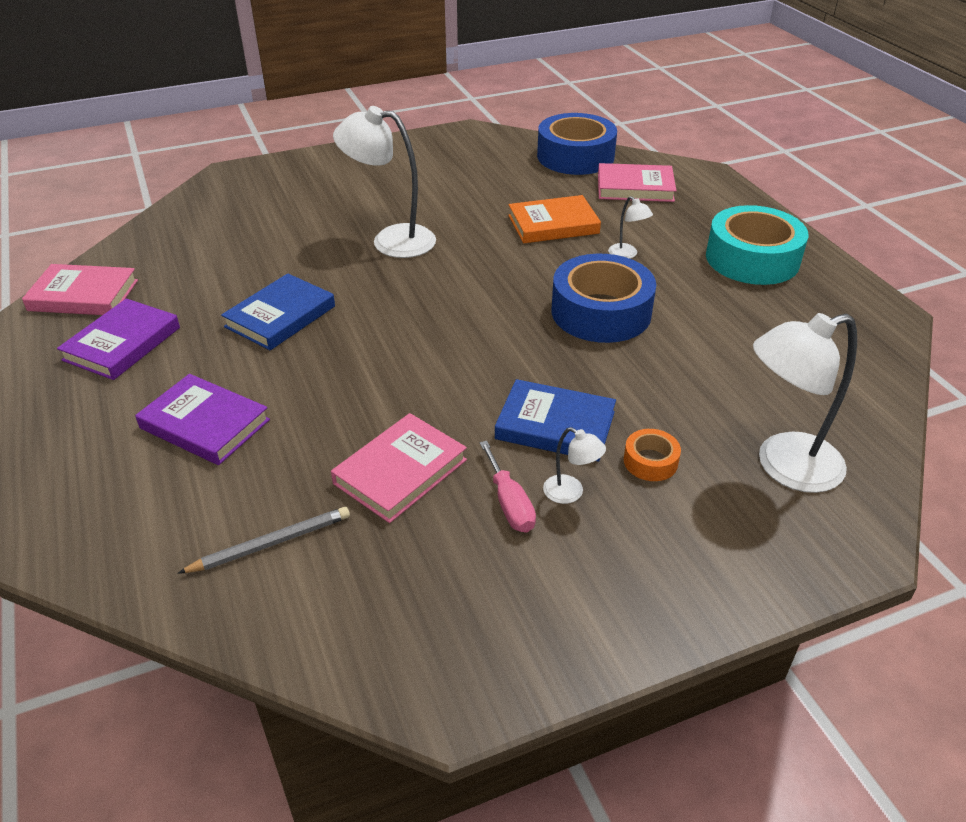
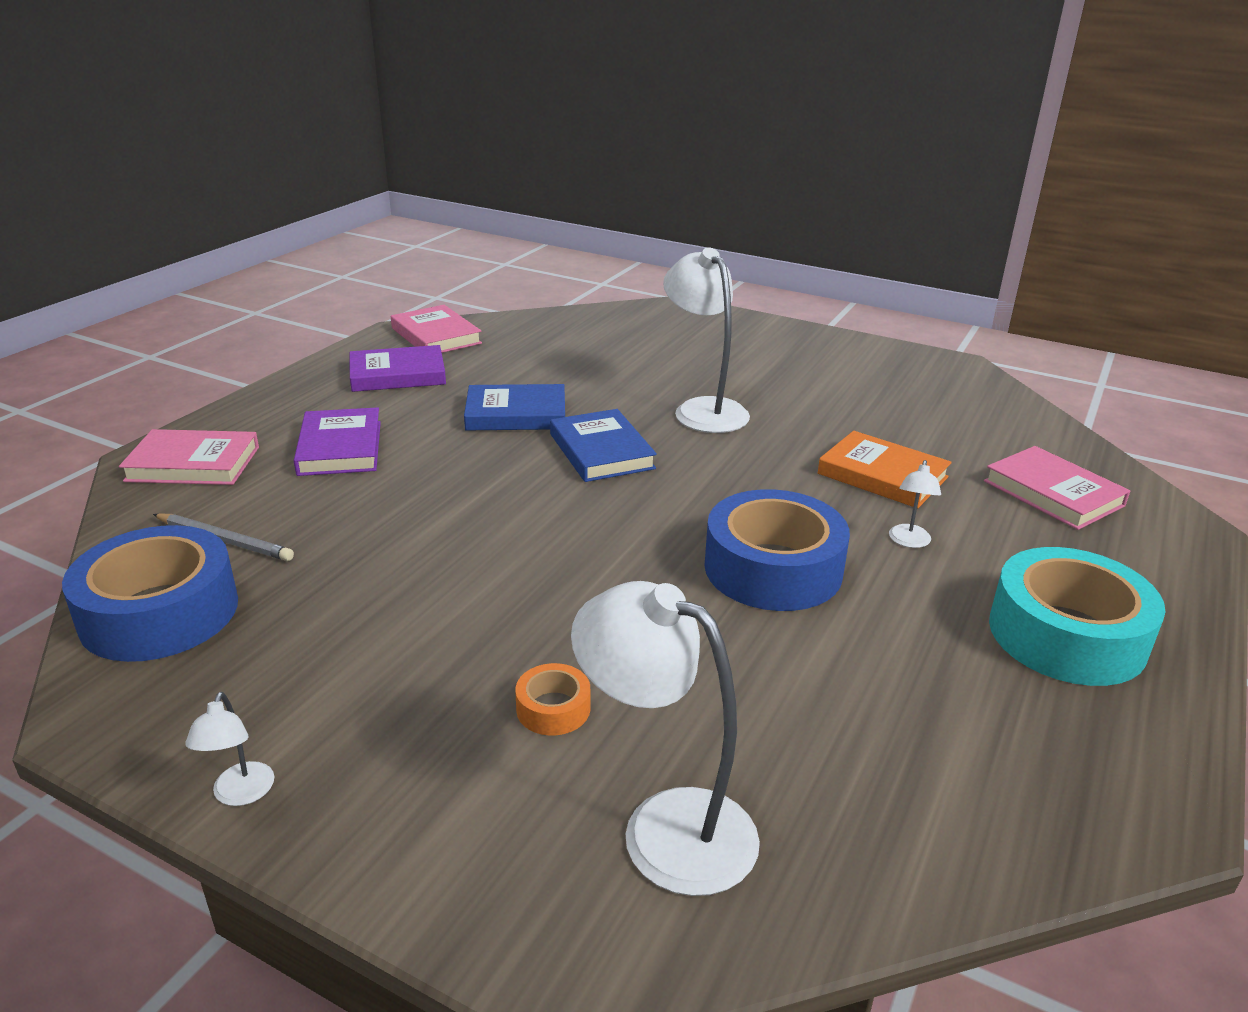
camera: 50 degrees right, 10 degrees down
(400, 472) = (374, 561): pink book -> pink book (193, 464)
(509, 503) = (390, 641): pink screwdriver -> none
(555, 425) = (540, 619): blue book -> blue book (601, 451)
(570, 493) = (443, 673): white lamp -> white lamp (240, 794)
(575, 156) = (1037, 434): blue tape -> blue tape (159, 612)

